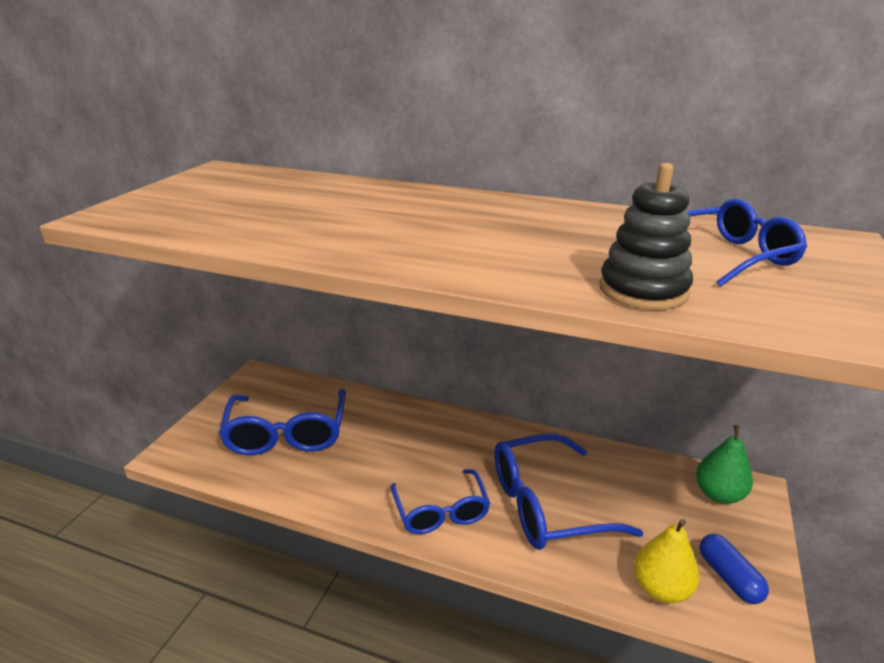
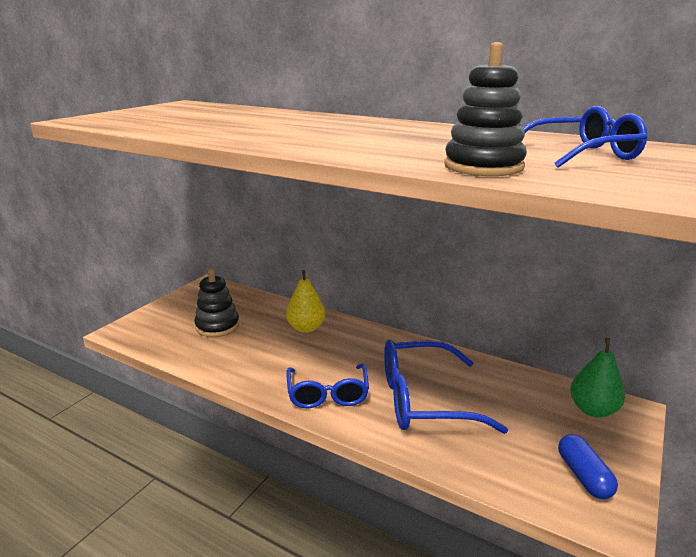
camera: 10 degrees right, 5 degrees down
(287, 433) = (217, 326): blue glasses -> black stacking toy
(661, 588) = (513, 476): yellow pear -> yellow pear (306, 328)

